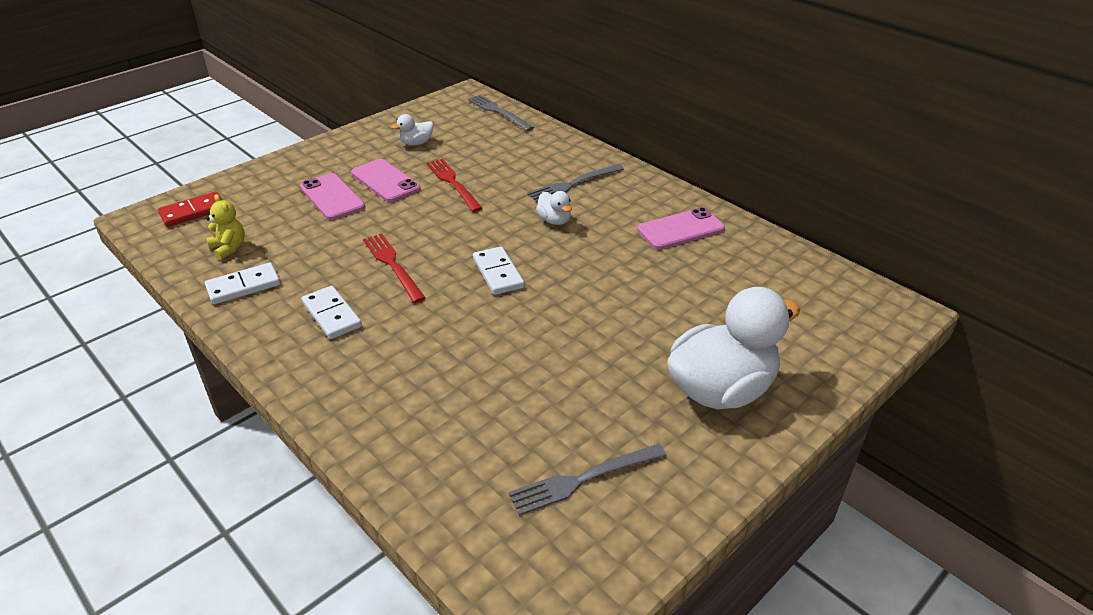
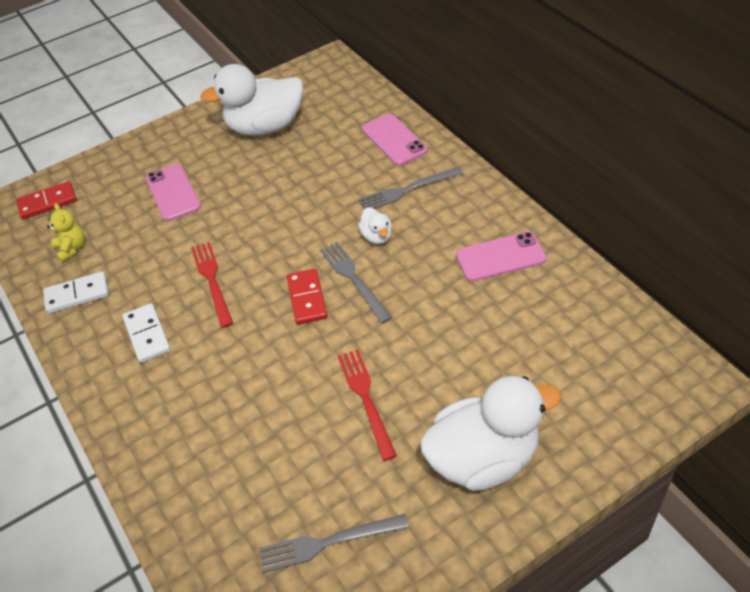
camera: 15 degrees right, 10 degrees up
(385, 181) = (226, 175): pink phone -> pink phone (394, 140)
(416, 143) = (265, 127): white duck -> white duck, size x2.29
(453, 183) = (289, 181): red fork -> red fork (366, 399)
(498, 112) = (355, 88): grey fork -> grey fork (354, 279)
(498, 273) = (307, 298): white domino -> red domino

